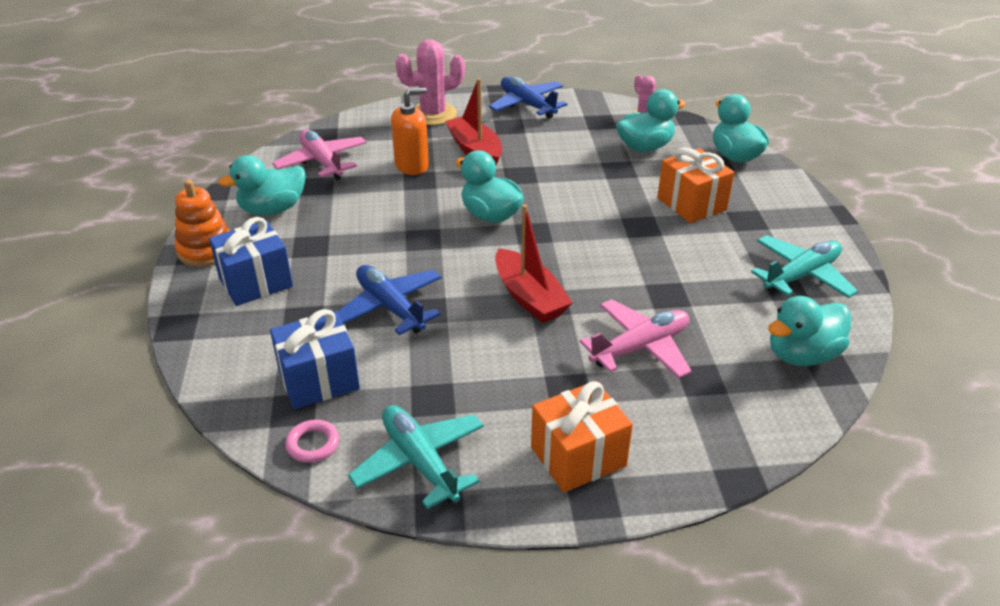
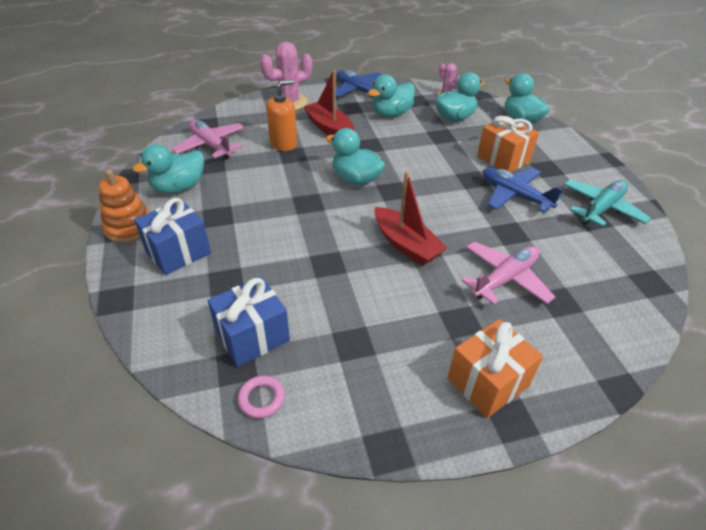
camera: 10 degrees left, 5 degrees up
(390, 307) = (297, 264): blue plane -> blue plane (514, 195)
(420, 462) = (359, 404): turquoise plane -> none
(802, 355) = (626, 273): turquoise duck -> turquoise duck (391, 114)

